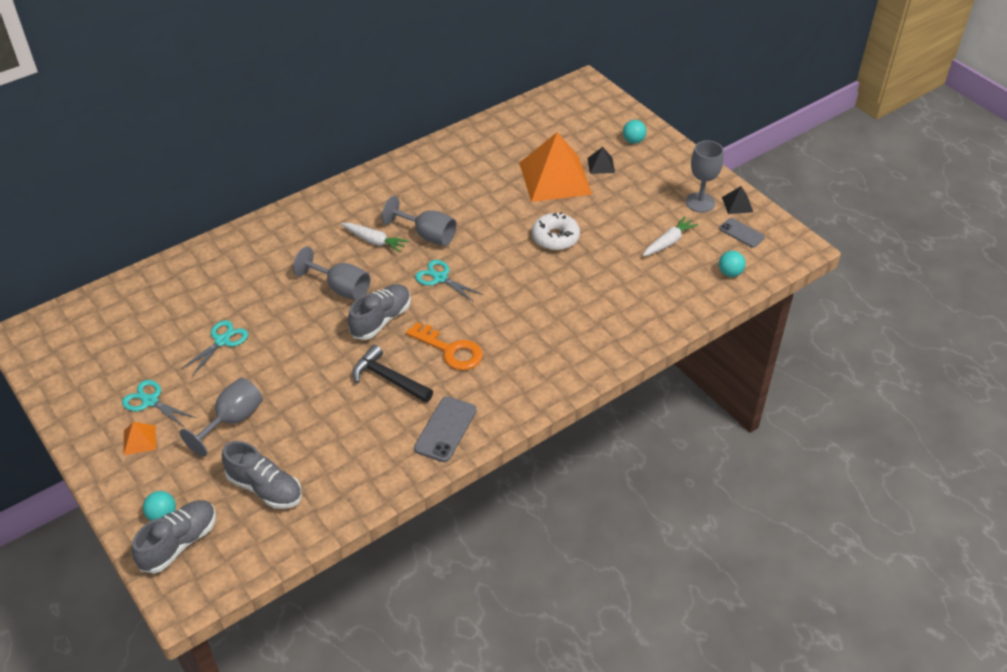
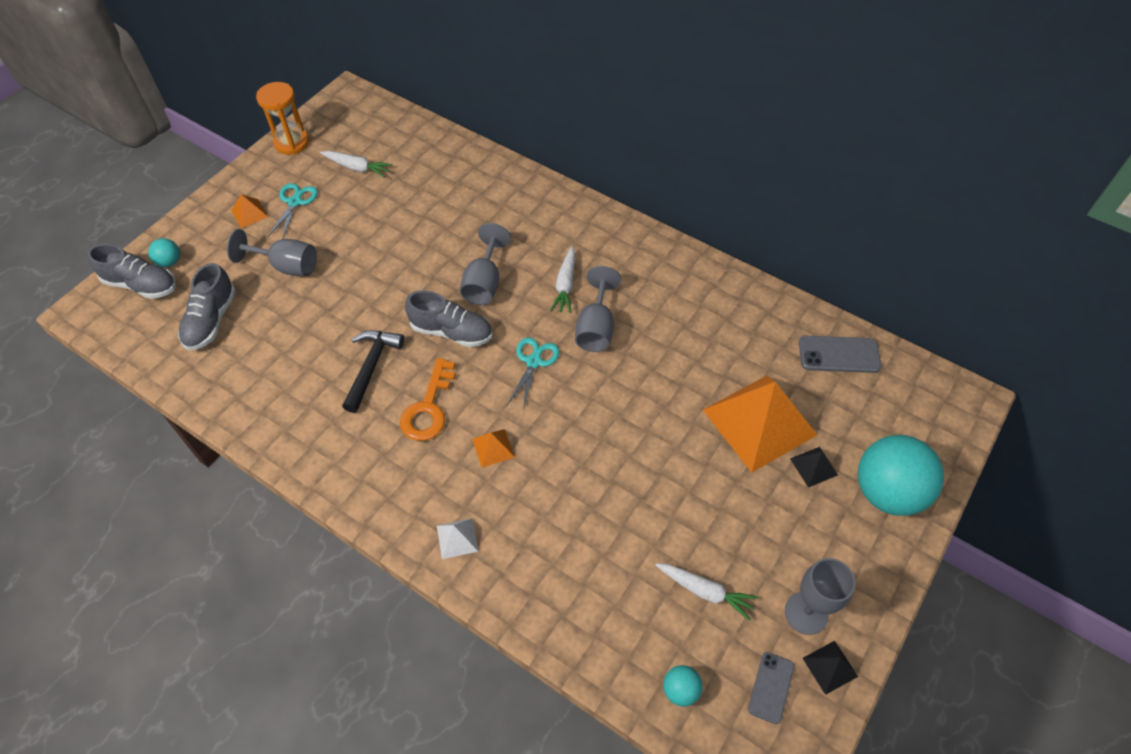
camera: 70 degrees right, 10 degrees up
(60, 391) = (291, 142): none -> orange hourglass
(137, 346) = (357, 168): none -> white carrot
(222, 341) = (381, 221): turquoise scissors -> none
(445, 429) = (315, 440): grey phone -> grey phone (839, 355)
(507, 320) = (493, 448): none -> orange pyramid
(555, 237) = (651, 455): white donut -> none
(576, 358) = (457, 538): none -> white pyramid
(633, 141) = (887, 492): turquoise ball -> turquoise ball, size x2.30

